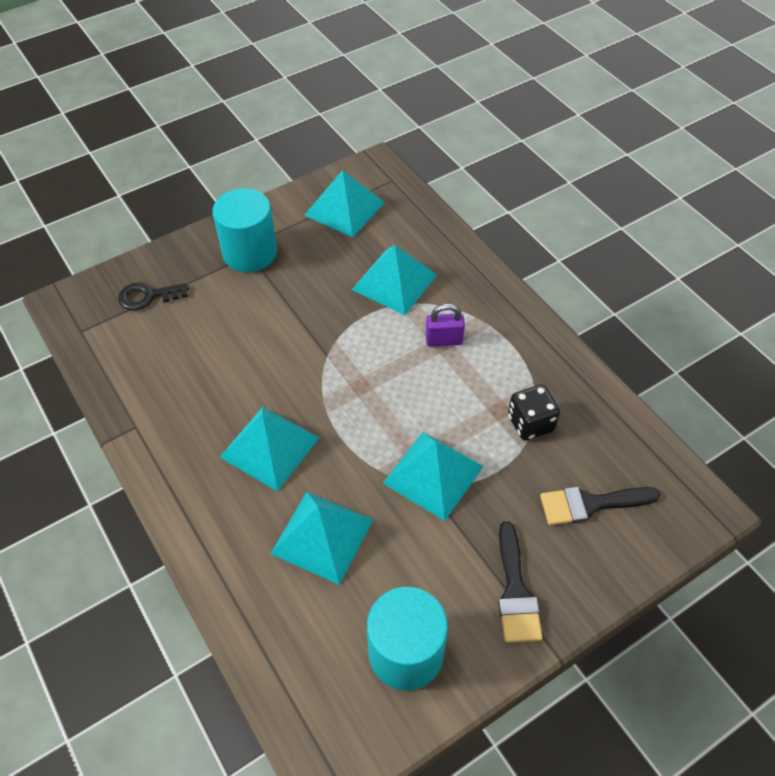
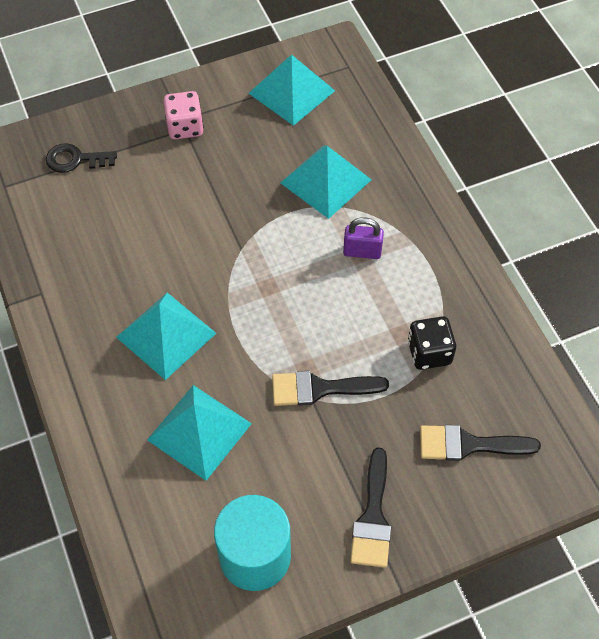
camera: 10 degrees right, 5 degrees up
(250, 253) = (185, 127): turquoise cylinder -> pink dice
(433, 474) = (320, 389): turquoise pyramid -> black brush

